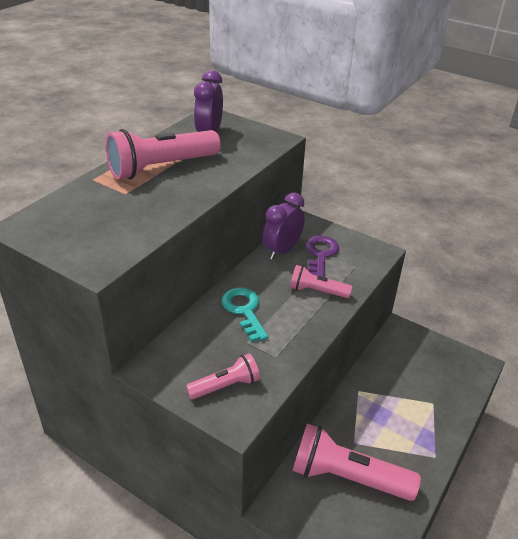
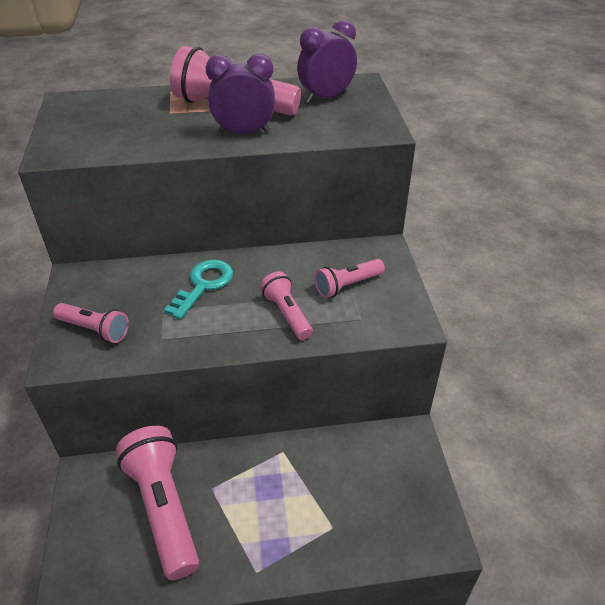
camera: 50 degrees right, 5 degrees up
(282, 251) = (319, 259): purple clock -> purple clock (244, 132)
(320, 255) = (347, 285): purple key -> pink flashlight

